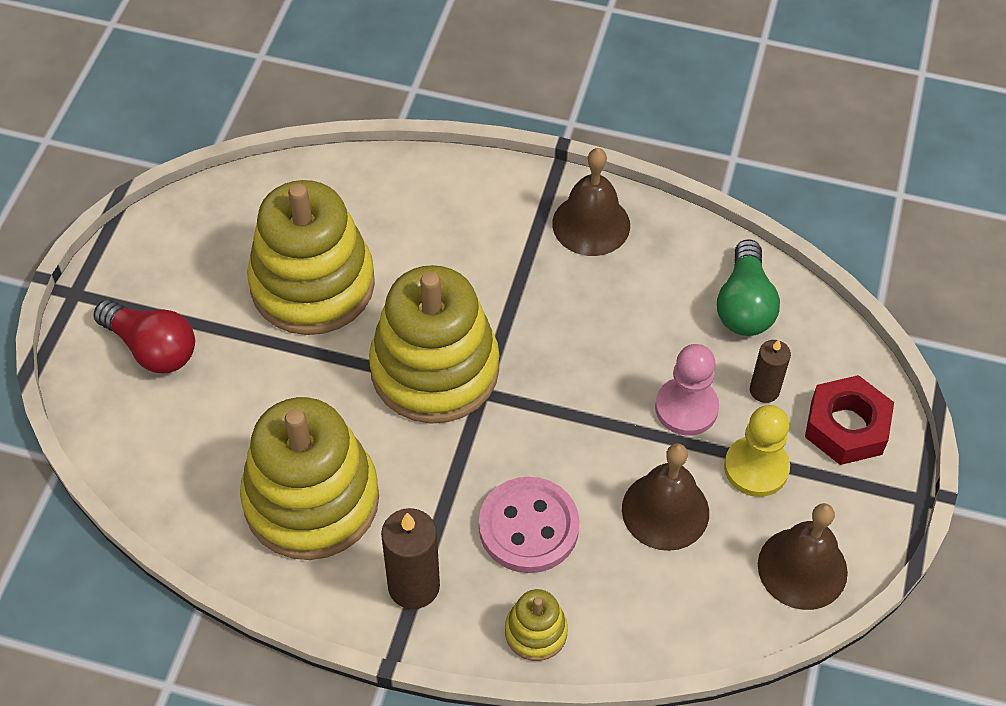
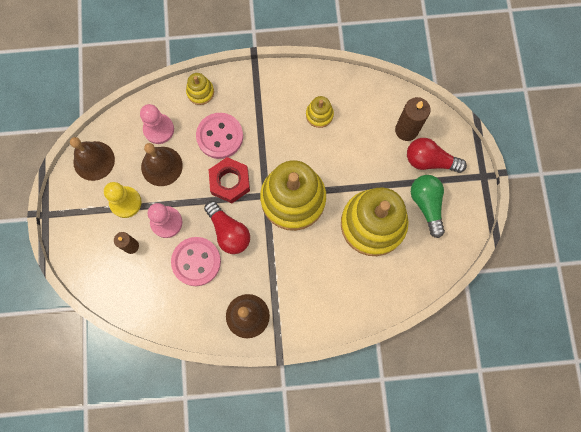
camera: 160 degrees right, 20 degrees up
(311, 500) = (319, 115): yellow stacking toy -> yellow stacking toy, size x0.44
(414, 586) = (258, 93): brown candle -> brown candle (406, 130)
(575, 355) = (228, 232): none -> red light bulb
(650, 584) = (158, 129): none -> pink pawn
(651, 328) = (196, 262): none -> pink button
(744, 305) = (153, 293): green light bulb -> green light bulb (426, 205)
(846, 427) = (87, 240): red nut -> red nut (230, 182)

